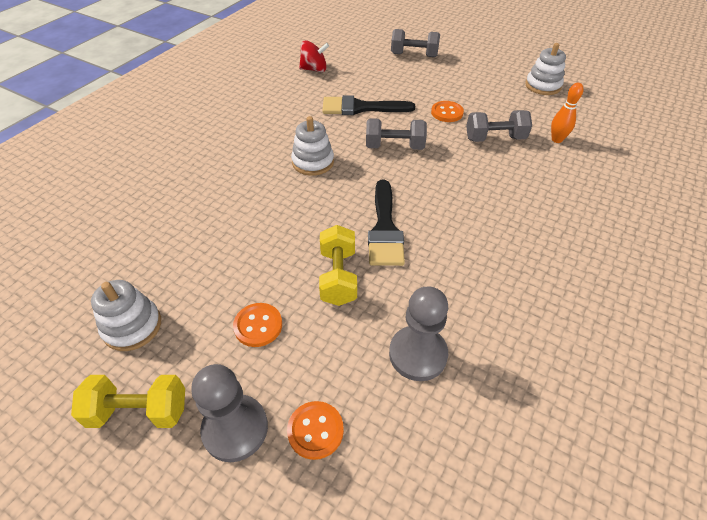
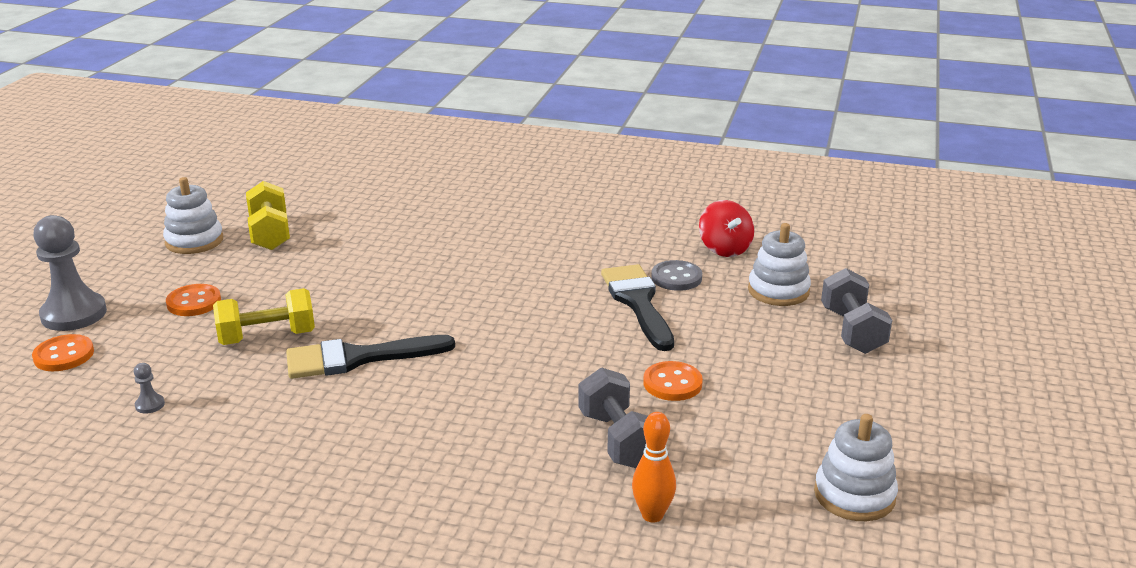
camera: 75 degrees right, 20 degrees down
(139, 411) = (100, 267): yellow dumbbell -> yellow dumbbell (270, 234)
(313, 162) = (481, 287): white stacking toy -> white stacking toy (778, 291)
(338, 90) = (676, 278): none -> grey button
(394, 147) = (547, 344): grey dumbbell -> none
(418, 354) = (150, 405): grey pawn -> grey pawn, size x0.40

